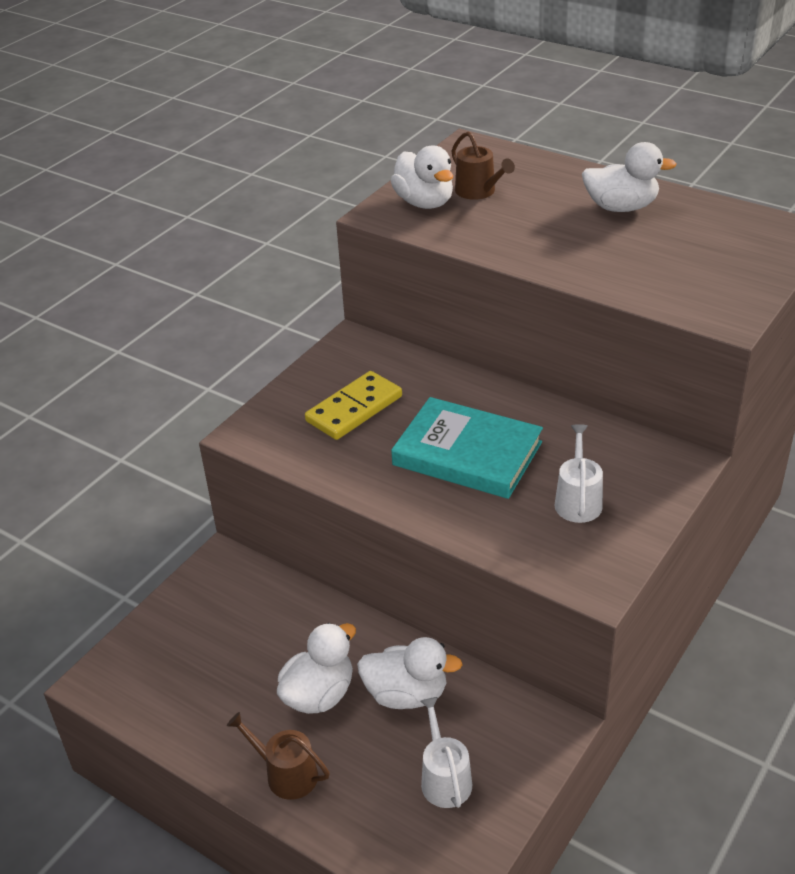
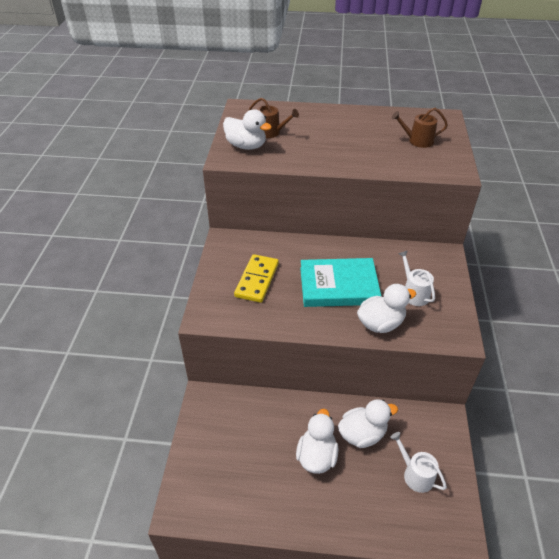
camera: 30 degrees left, 5 degrees up
(286, 774) = (332, 514): brown watering can -> brown watering can (417, 141)
(621, 207) = (353, 124): white duck -> white duck (380, 323)

